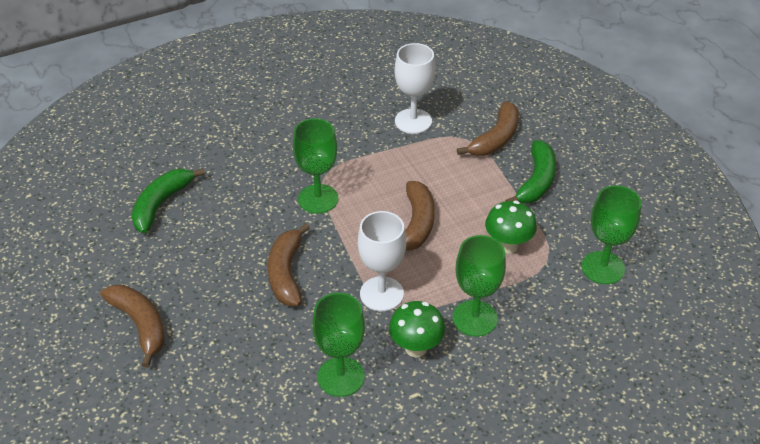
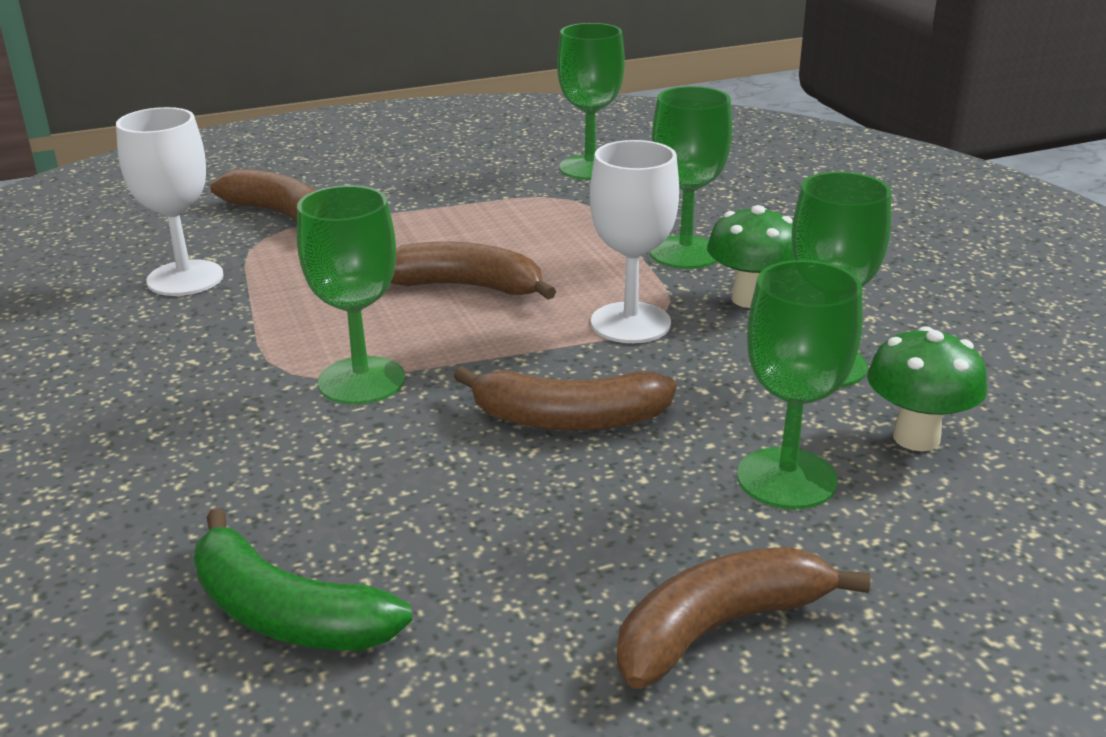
camera: 85 degrees left, 15 degrees down
(236, 353) = (786, 478): none -> green goblet
(508, 245) = (534, 221): green mushroom -> green mushroom (916, 438)
(536, 181) = (399, 194): green banana -> none

